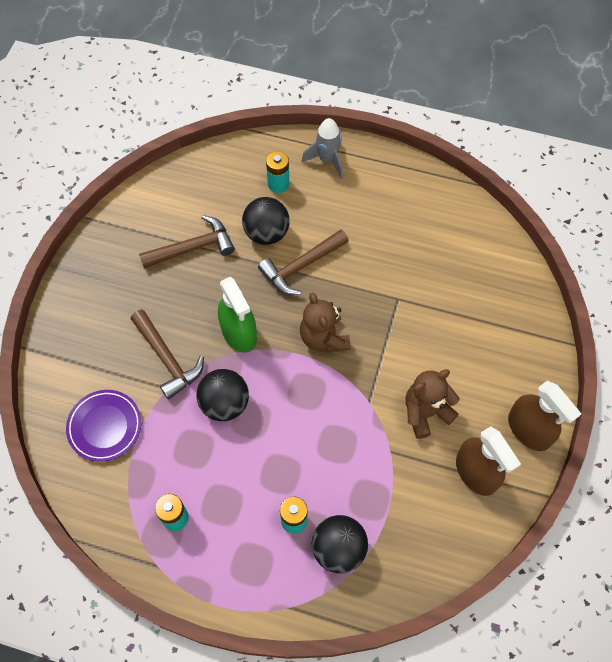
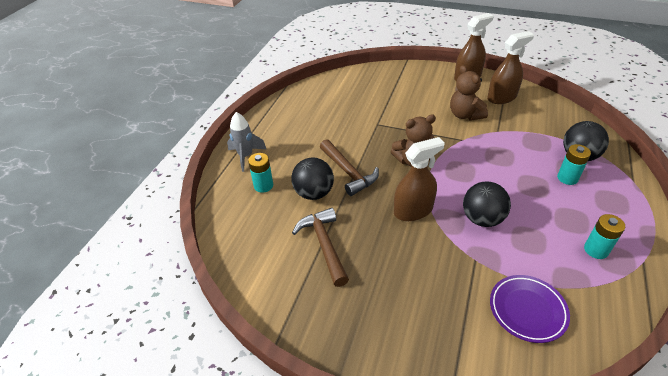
camera: 85 degrees left, 20 degrees down
(167, 359) = (445, 261): brown hammer -> none
(239, 332) = (413, 210): green spray bottle -> brown spray bottle

